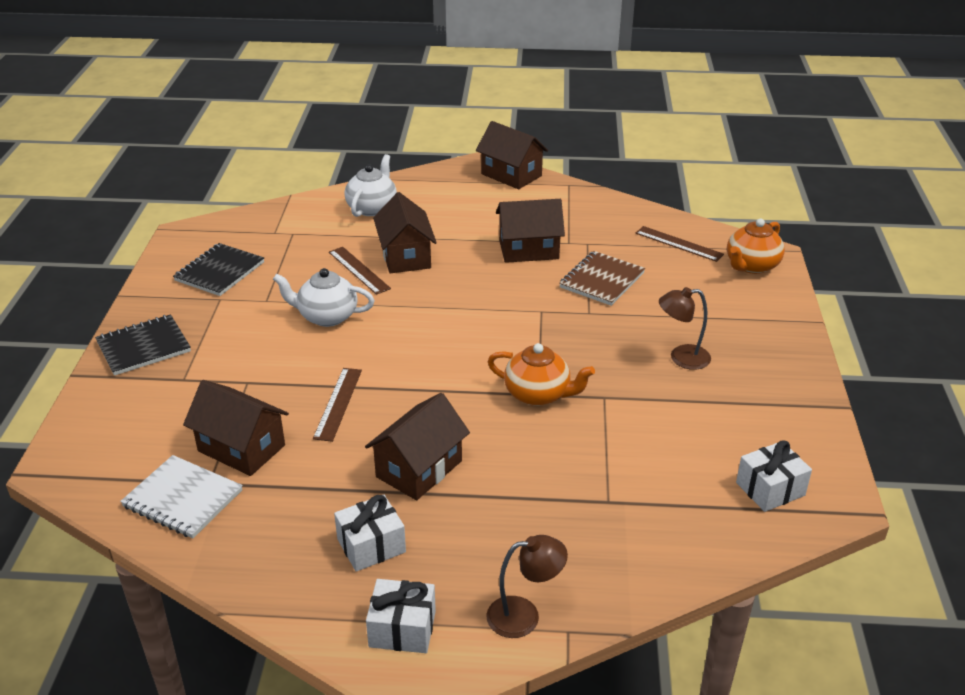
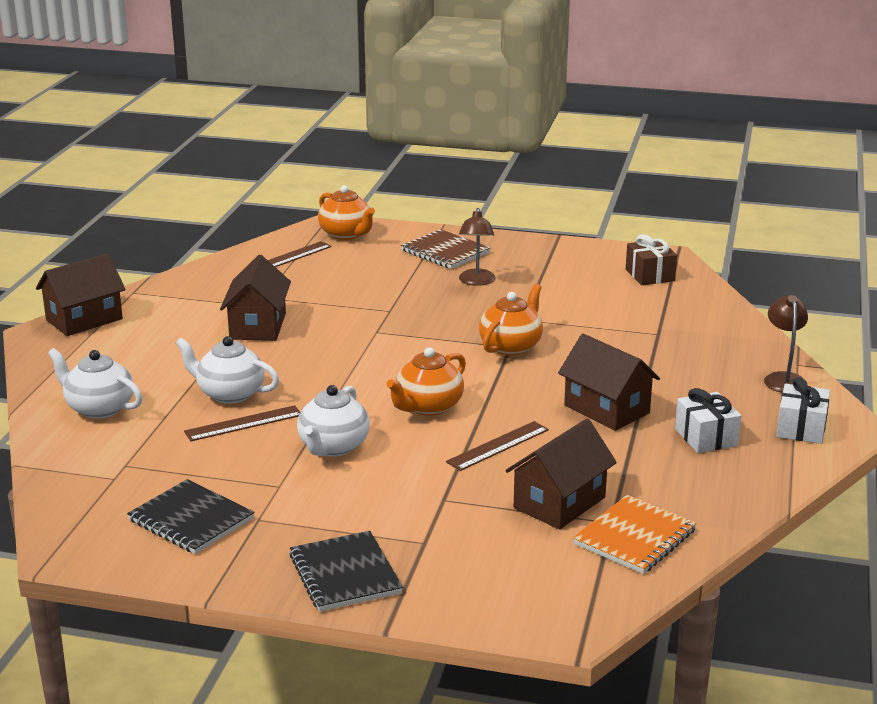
camera: 80 degrees left, 10 degrees down
(183, 499) = (634, 537): white notebook -> orange notebook
(338, 403) = (498, 446): brown ruler -> brown ruler turned 60 degrees counterclockwise
(402, 356) = (428, 407): none -> orange teapot
(405, 256) = (229, 394): brown house -> white teapot
(602, 280) = (336, 298): brown notebook -> brown notebook (445, 252)
(770, 489) = (650, 275): white gift -> brown gift

